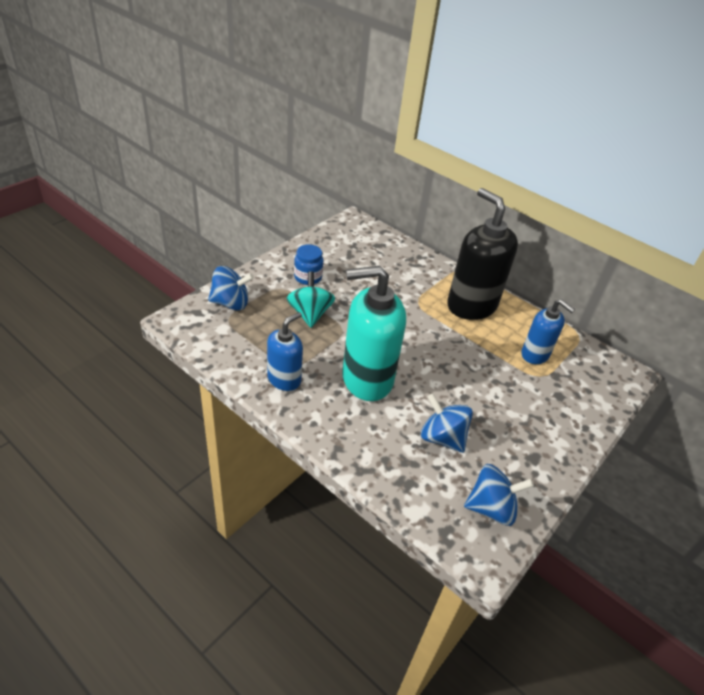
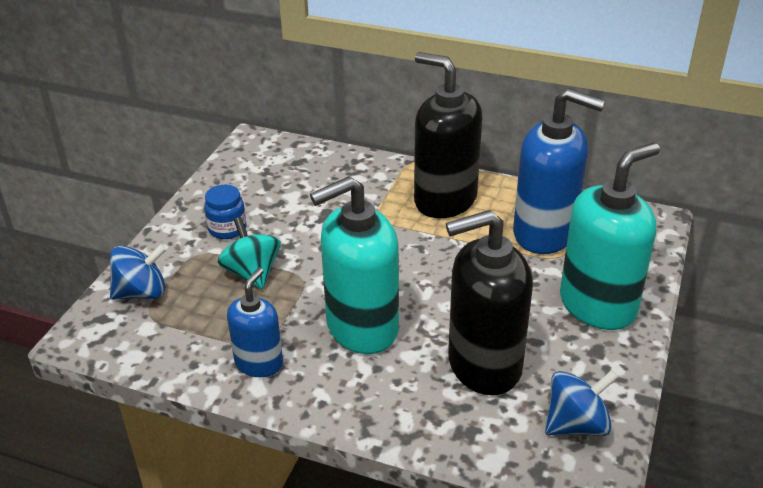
camera: 15 degrees left, 5 degrees down
(442, 437) = (483, 365): blue spinning top -> black soap dispenser
(535, 354) = (544, 233): blue soap dispenser -> blue soap dispenser, size x1.77
(551, 423) = (598, 305): none -> turquoise soap dispenser

